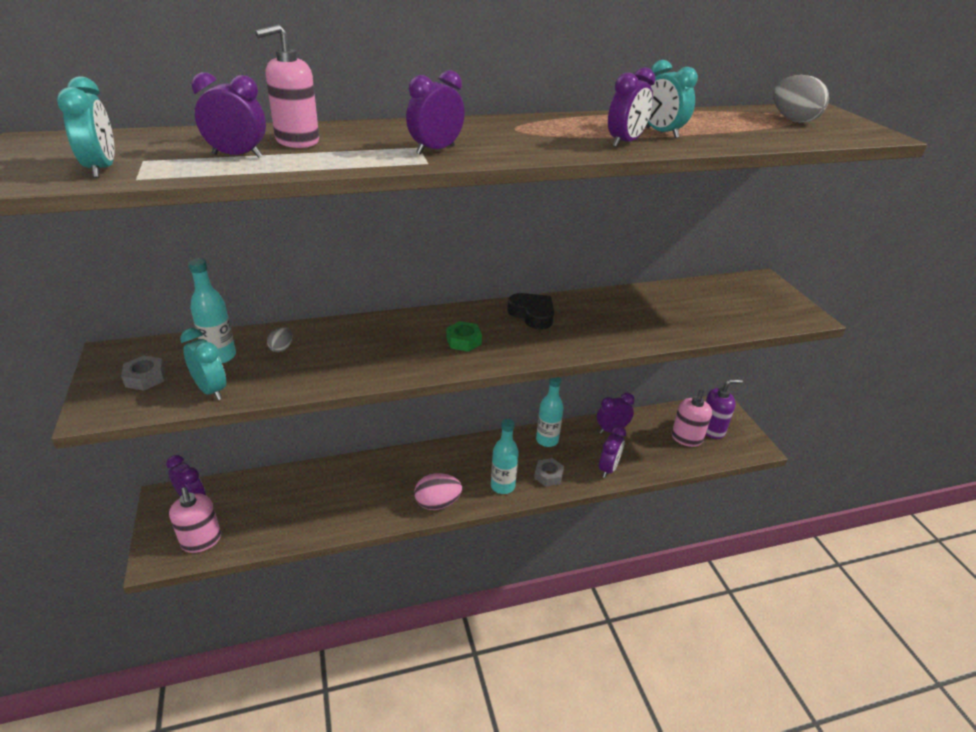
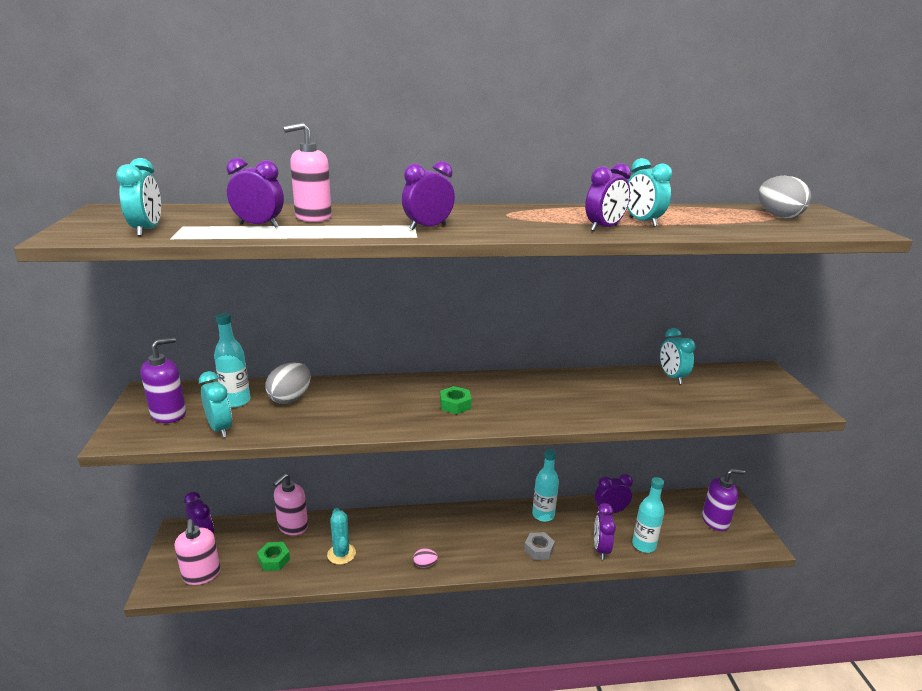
camera: 10 degrees right, 10 degrees down
(145, 378) = (169, 414): grey nut -> purple soap dispenser
(277, 516) = (274, 560): none -> green nut
(281, 348) = (290, 398): grey egg -> grey egg, size x1.90
(348, 502) = (341, 554): none -> turquoise cactus
(437, 503) = (425, 564): pink egg -> pink egg, size x0.53
(502, 486) = (491, 555): turquoise bottle -> turquoise bottle (644, 545)
(532, 314) = (525, 386): black heart -> none
(608, 468) = (601, 549): purple clock -> purple clock turned 150 degrees clockwise
(676, 293) = (672, 377): none -> turquoise clock
(686, 438) = (687, 527): pink soap dispenser -> pink soap dispenser (292, 526)

